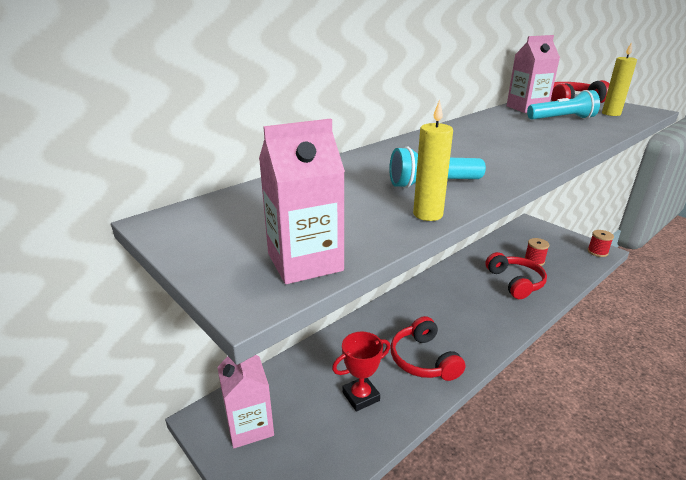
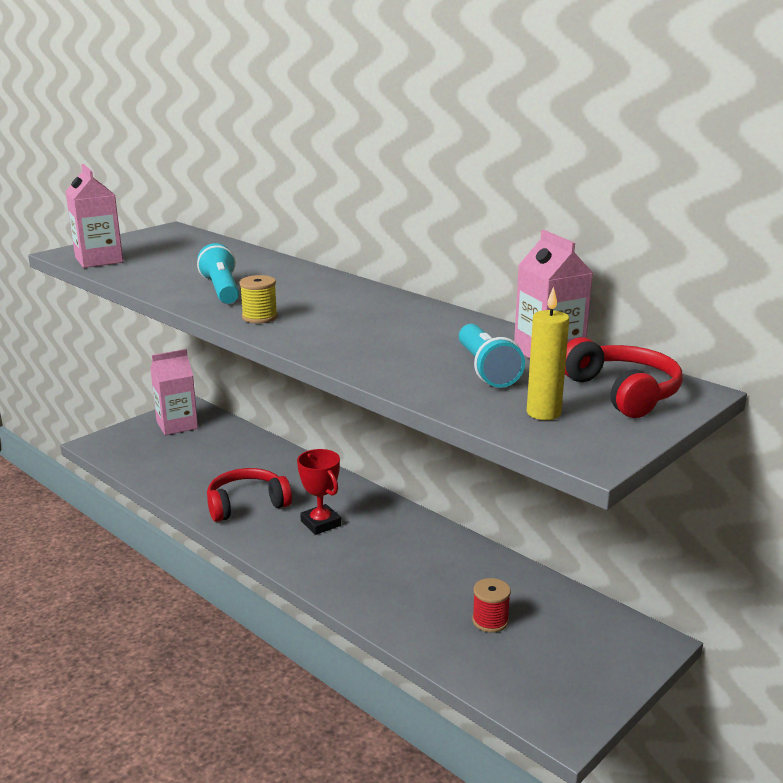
camera: 85 degrees right, 5 degrees down
(360, 396) = (200, 470): red trophy -> red trophy (321, 523)
(428, 214) = (156, 287): yellow candle -> none
(503, 168) = (259, 317): none -> yellow spool
(515, 282) = (416, 590): red headphones -> none
(597, 252) = (553, 715): red spool -> none

